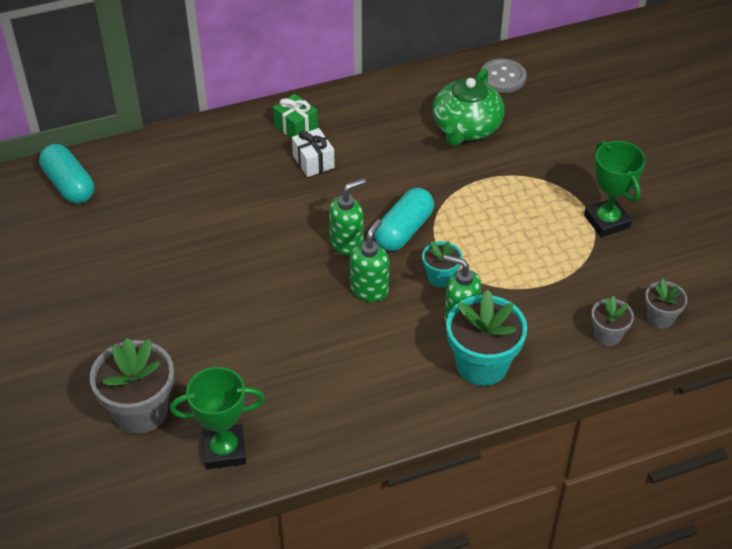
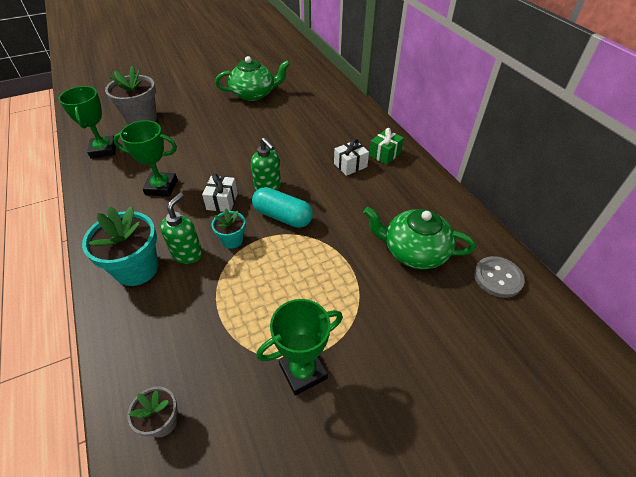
camera: 85 degrees right, 0 degrees up
(69, 185) = (312, 78): turquoise capsule -> none
(99, 260) = (254, 94): none -> green teapot
(331, 359) = (161, 187): none -> green trophy
(369, 290) = (222, 201): green soap dispenser -> white gift
(607, 335) = (148, 366): grey flower pot -> none

